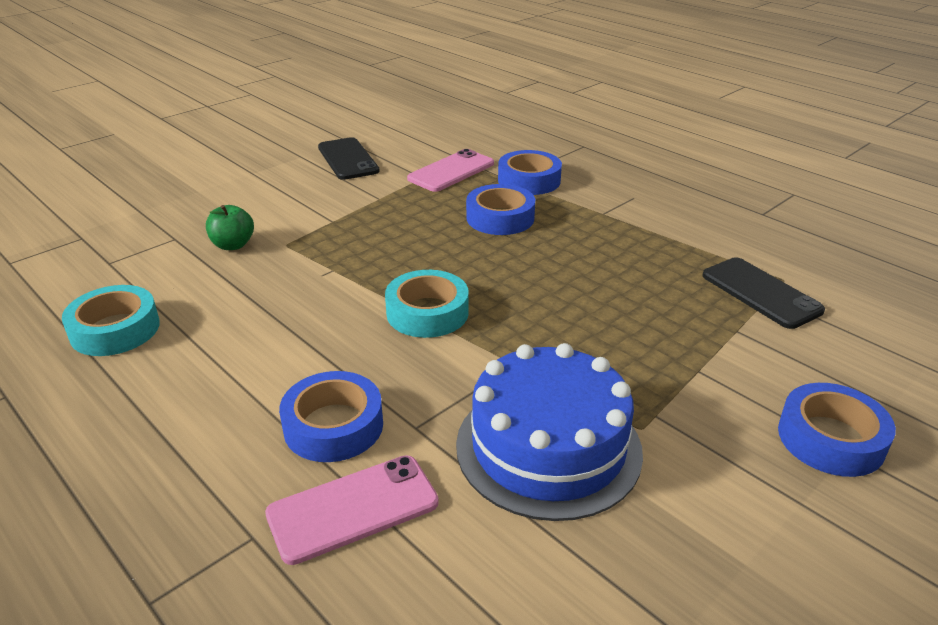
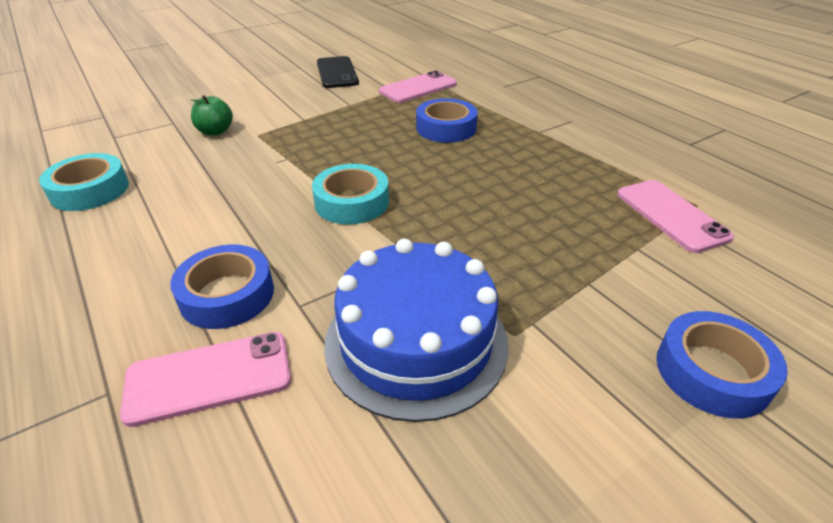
camera: 10 degrees right, 5 degrees up
(529, 180) = (482, 100): blue tape -> none
(760, 293) = (671, 215): black phone -> pink phone

